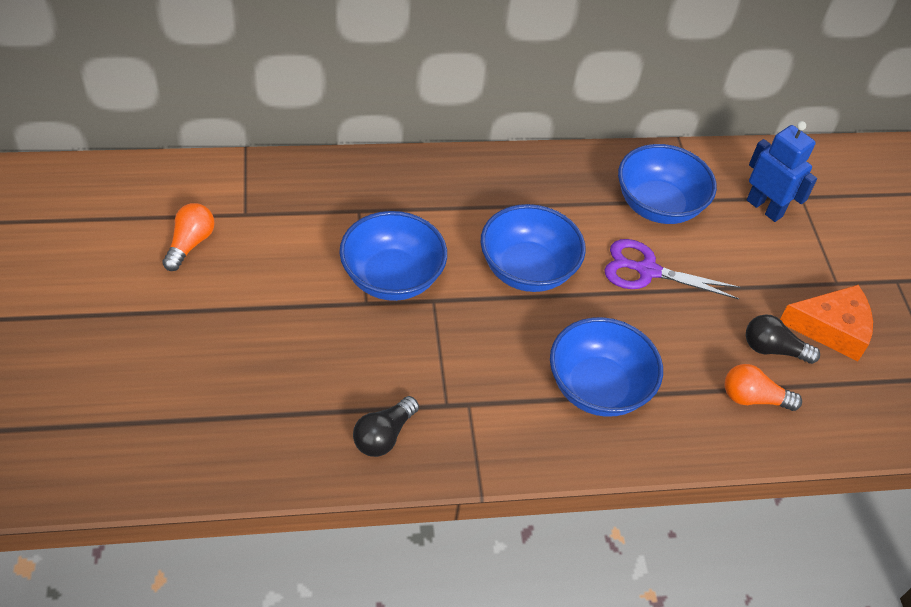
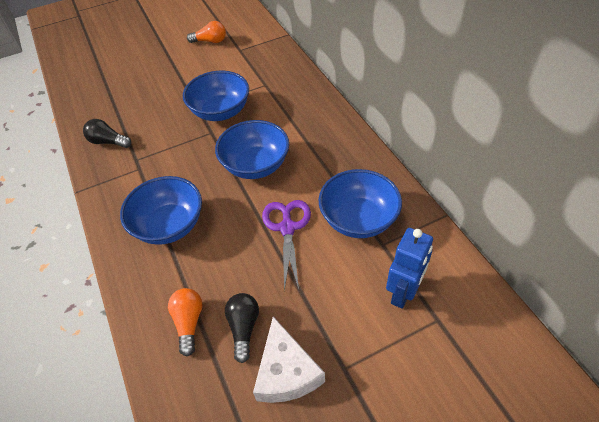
camera: 80 degrees right, 0 degrees up
(831, 328) = (286, 372): orange cheese -> white cheese

